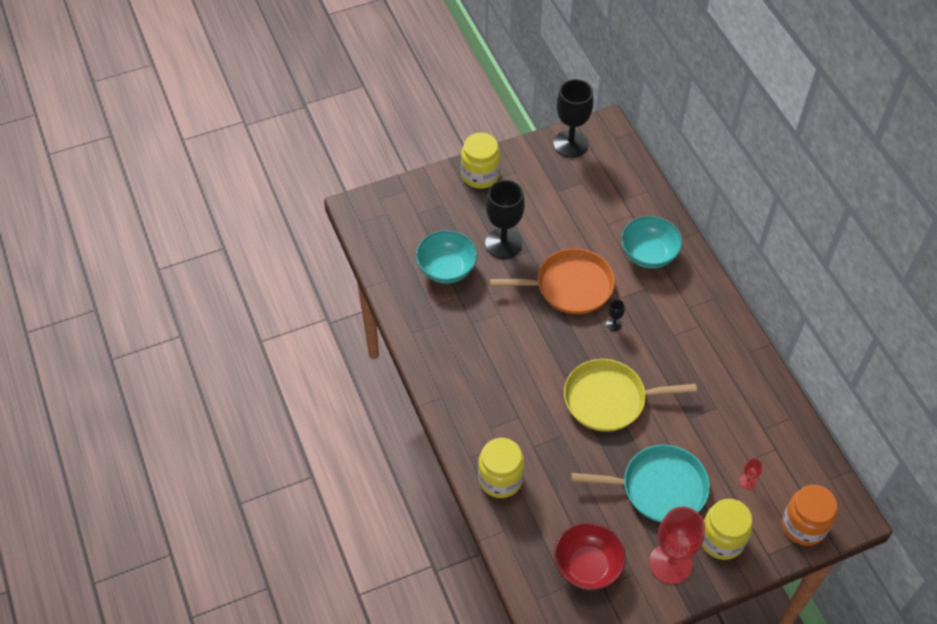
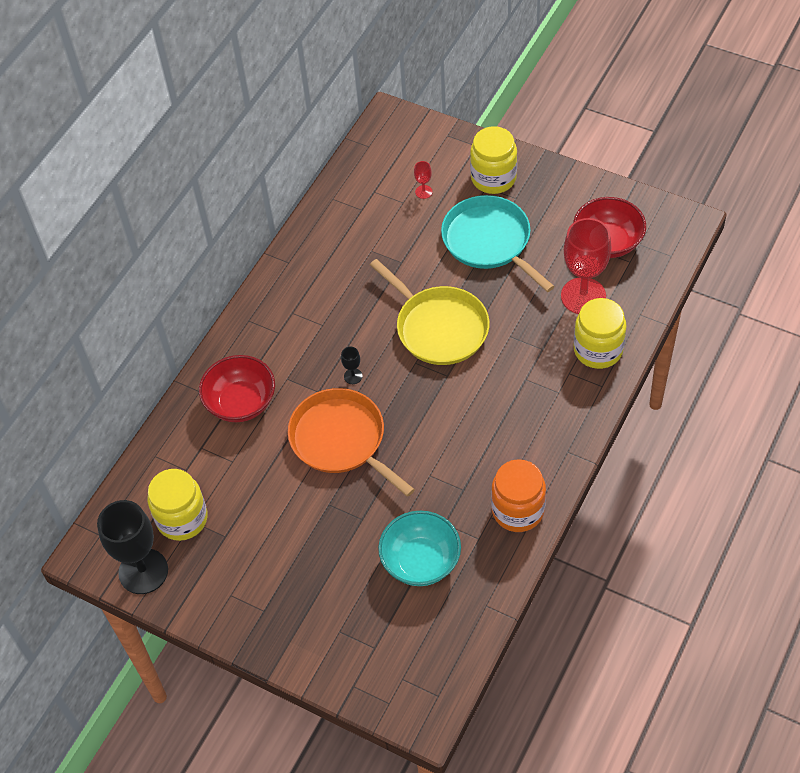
camera: 125 degrees left, 0 degrees up
(480, 175) = (265, 627): yellow jar -> yellow jar (182, 519)
(503, 243) = (340, 534): black goblet -> none
(648, 254) = (241, 402): turquoise bowl -> red bowl
(670, 563) = (548, 195): red goblet -> red goblet (583, 296)
(803, 526) = (428, 139): orange jar -> orange jar (518, 510)

